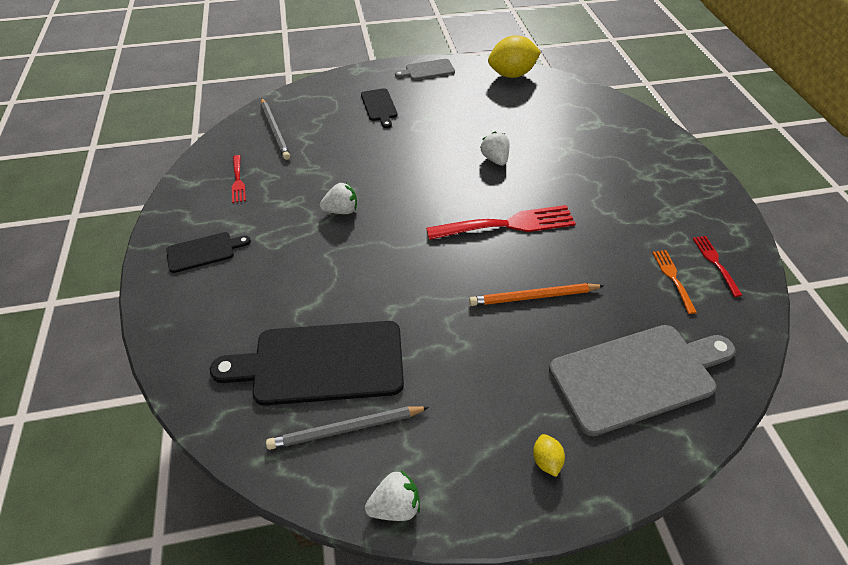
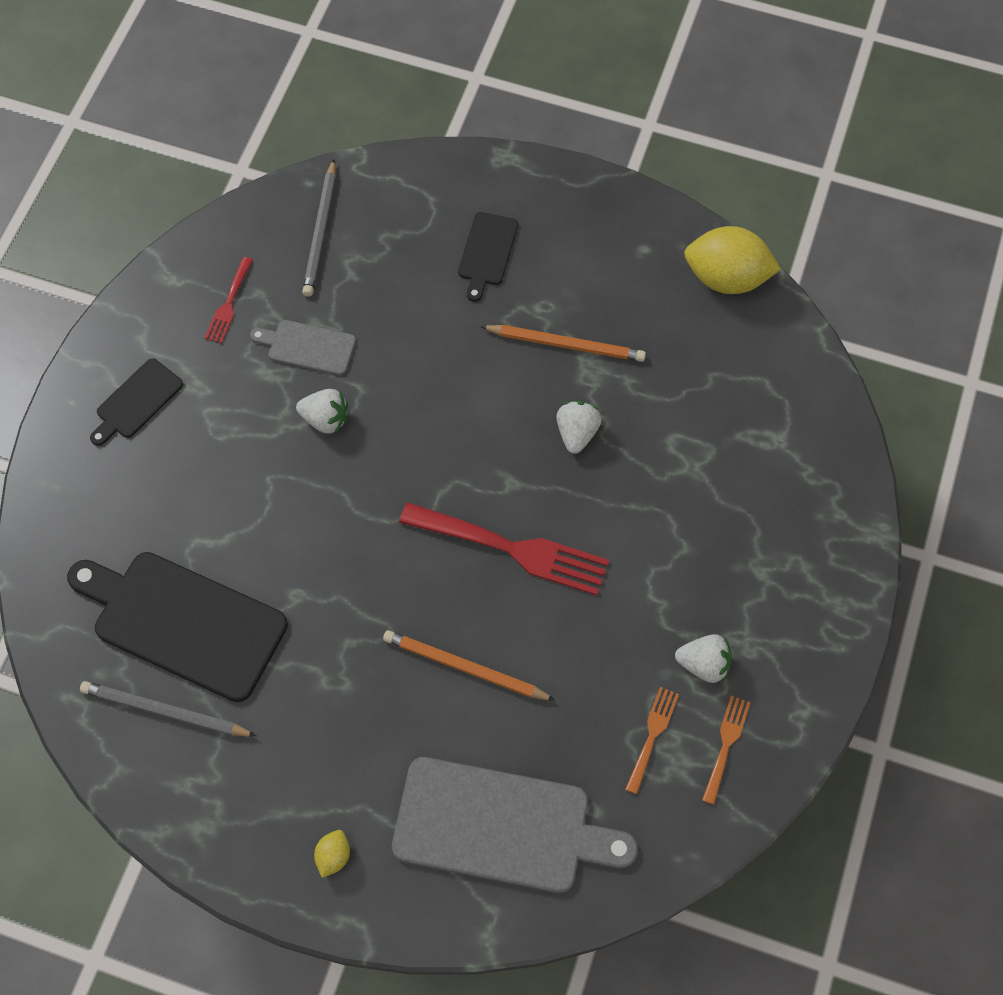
camera: 30 degrees right, 15 degrees up
(204, 251) = (137, 401): black cutting board -> black cutting board turned 120 degrees clockwise
(395, 505) = (164, 814): white strawberry -> white strawberry (704, 664)
(427, 70) = (606, 208): grey cutting board -> grey cutting board (308, 347)
(455, 126) = (566, 344): none -> orange pencil
(715, 263) = (726, 745): red fork -> orange fork

